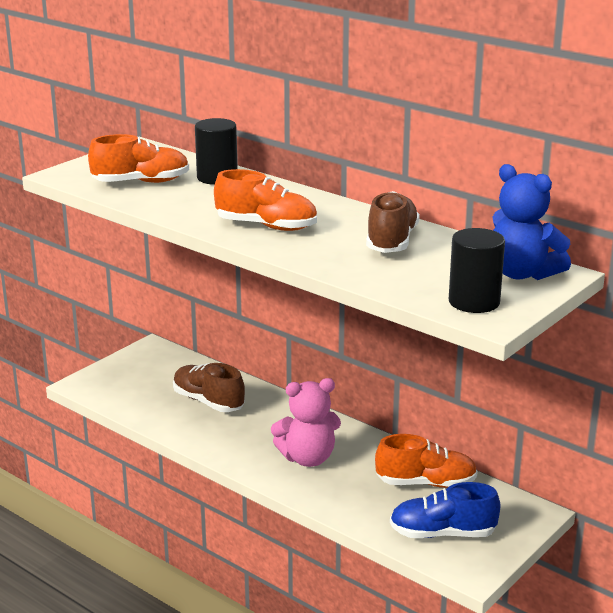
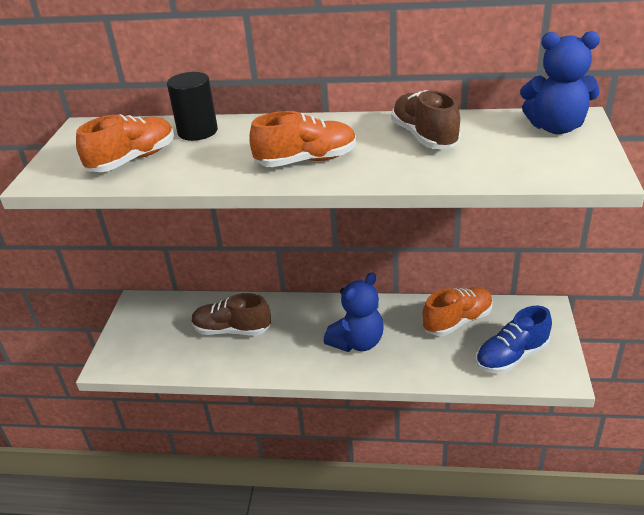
camera: 30 degrees left, 10 degrees up
(308, 458) = (357, 342): pink teddy bear -> blue teddy bear
(474, 302) = (565, 165): black cylinder -> none

